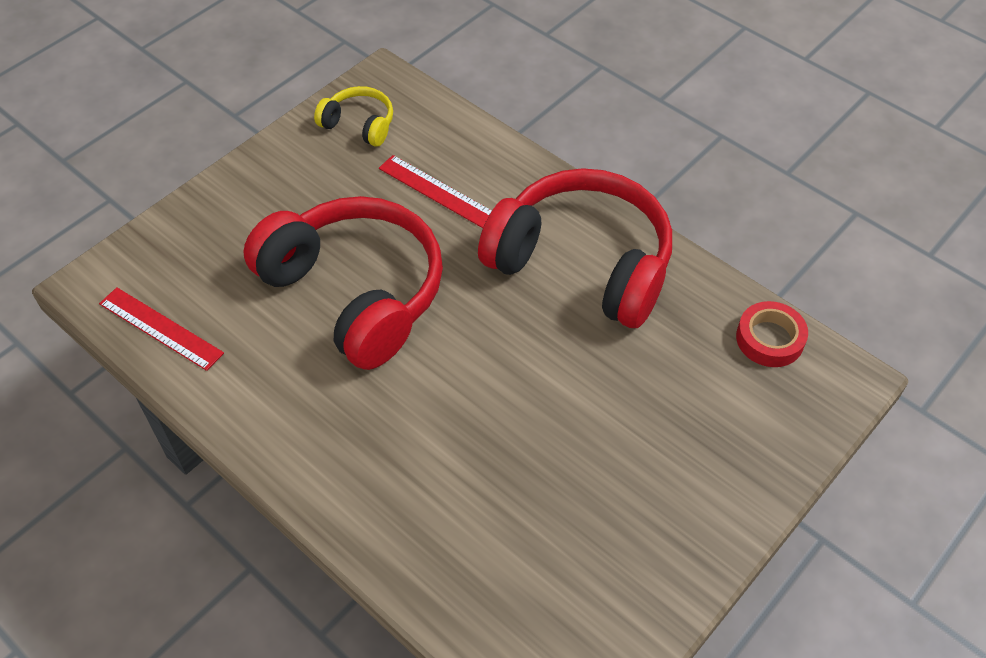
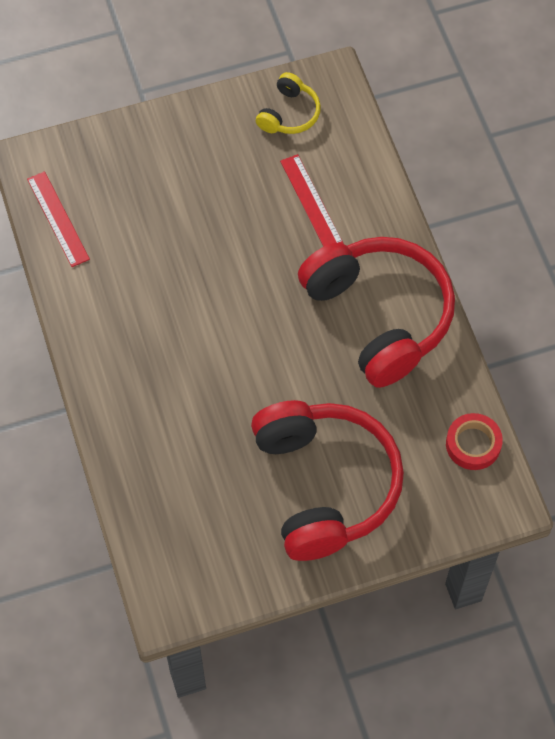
camera: 30 degrees right, 10 degrees up
(355, 292) = (203, 257): red headphones -> red headphones (324, 485)
(359, 124) = (289, 114): yellow headphones -> yellow headphones turned 60 degrees clockwise

